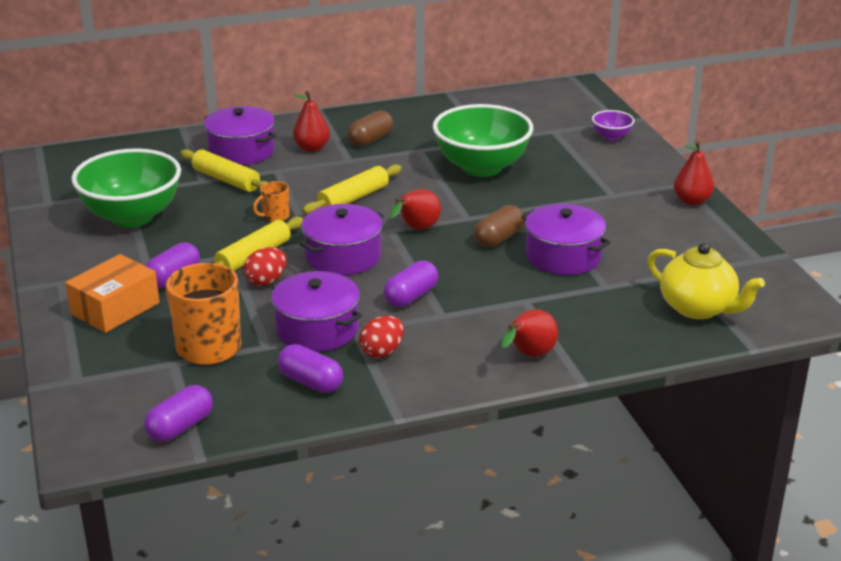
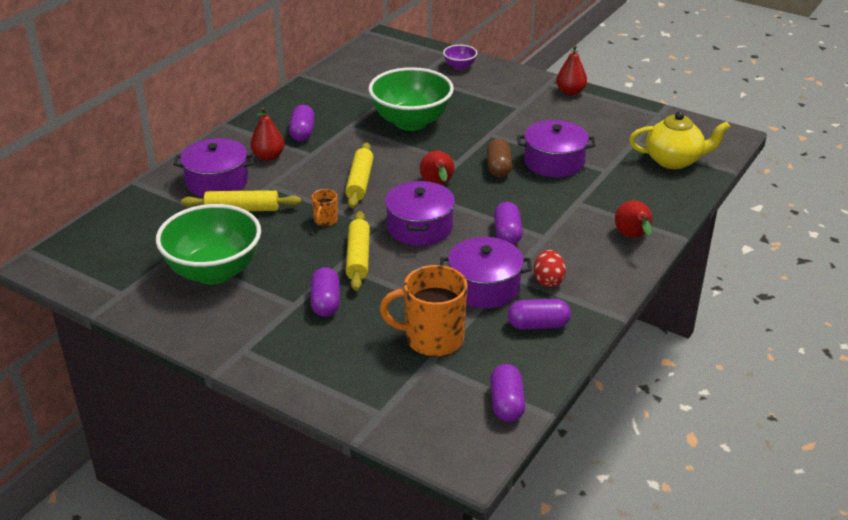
camera: 40 degrees left, 5 degrees up
(115, 308) = (319, 347): orange box -> none
(266, 281) = (396, 271): red egg -> none
(371, 140) = (302, 132): brown capsule -> purple capsule

